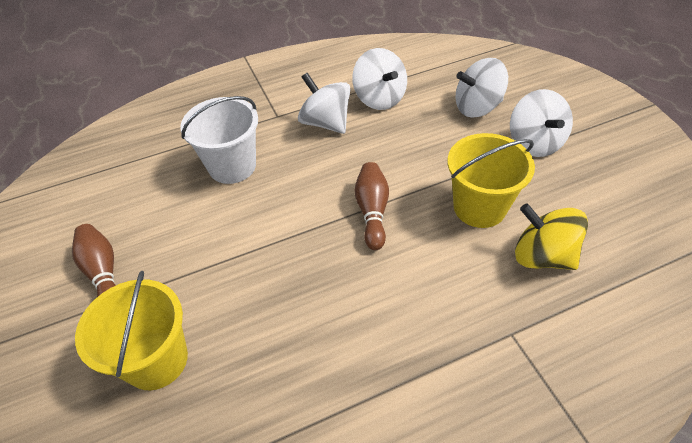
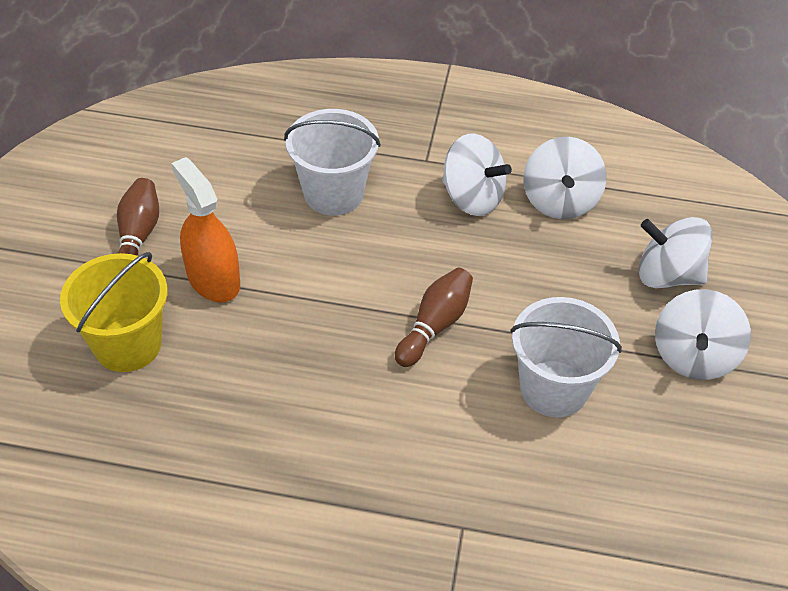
camera: 30 degrees right, 0 degrees up
(189, 270) = (213, 279): none -> orange spray bottle
(326, 123) = (472, 197): white spinning top -> white spinning top turned 135 degrees clockwise
(479, 207) = (554, 388): yellow bucket -> white bucket
(542, 256) = (571, 478): yellow spinning top -> none

